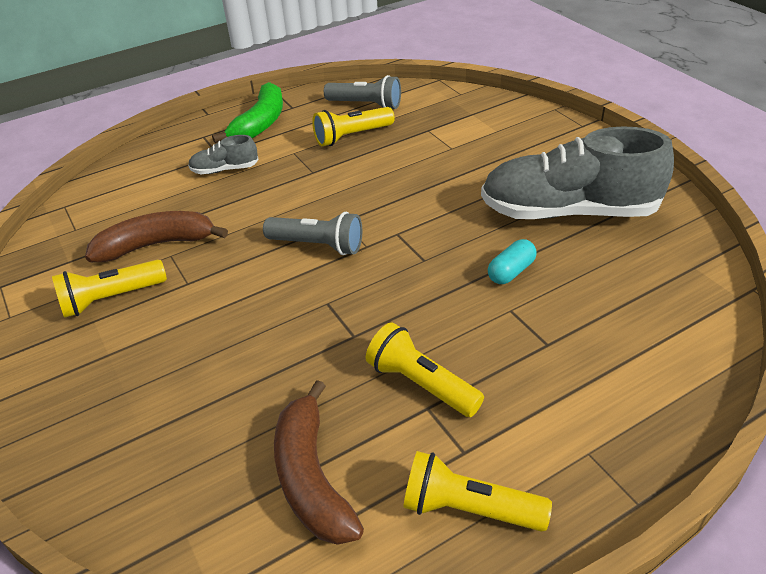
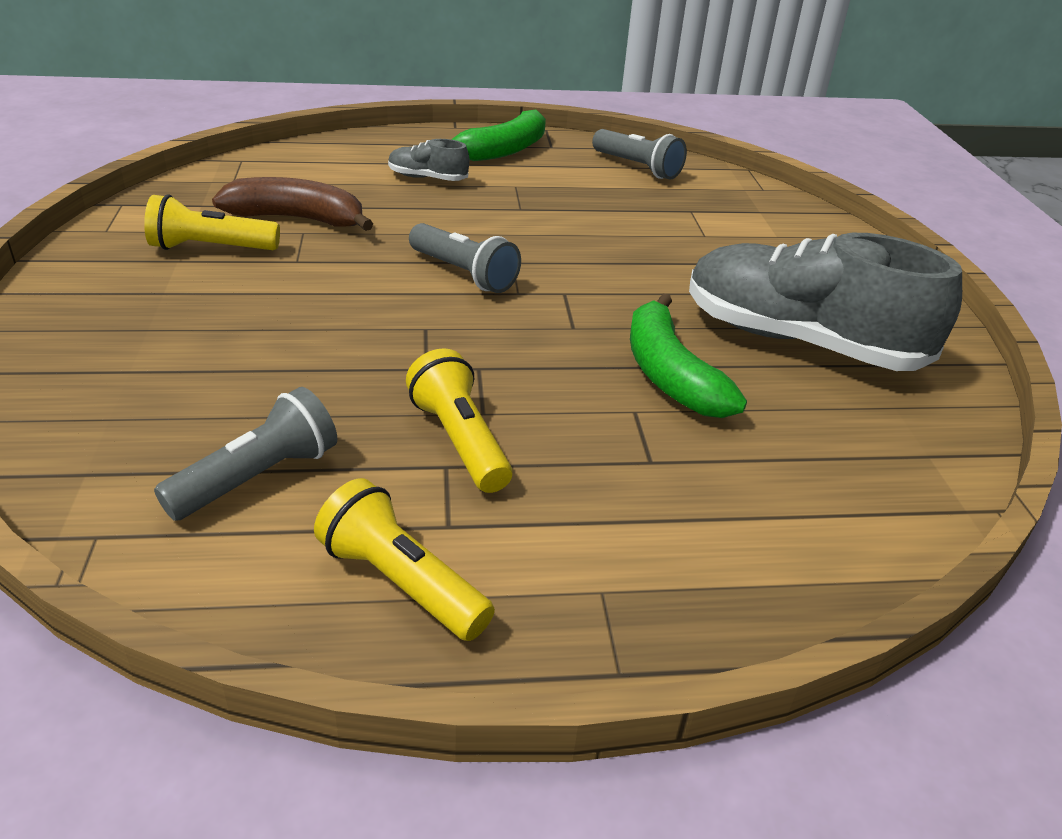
camera: 20 degrees right, 5 degrees down
(311, 477) = (257, 477): brown banana -> grey flashlight
(352, 136) = (595, 190): yellow flashlight -> none
(511, 271) = (670, 374): turquoise capsule -> green banana

